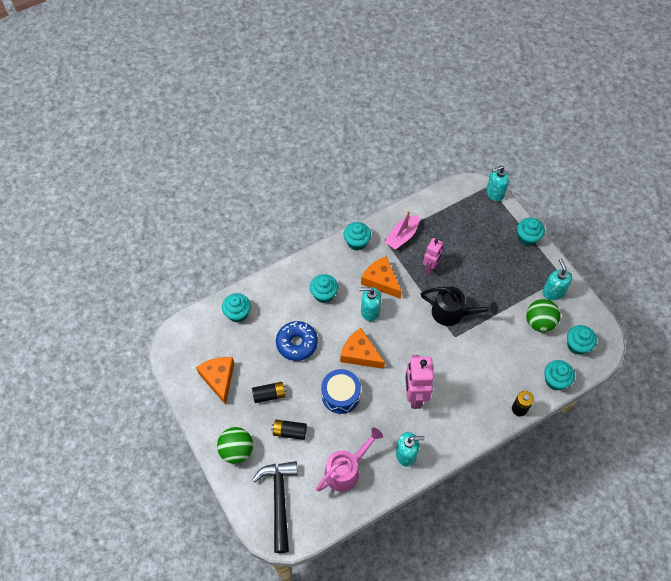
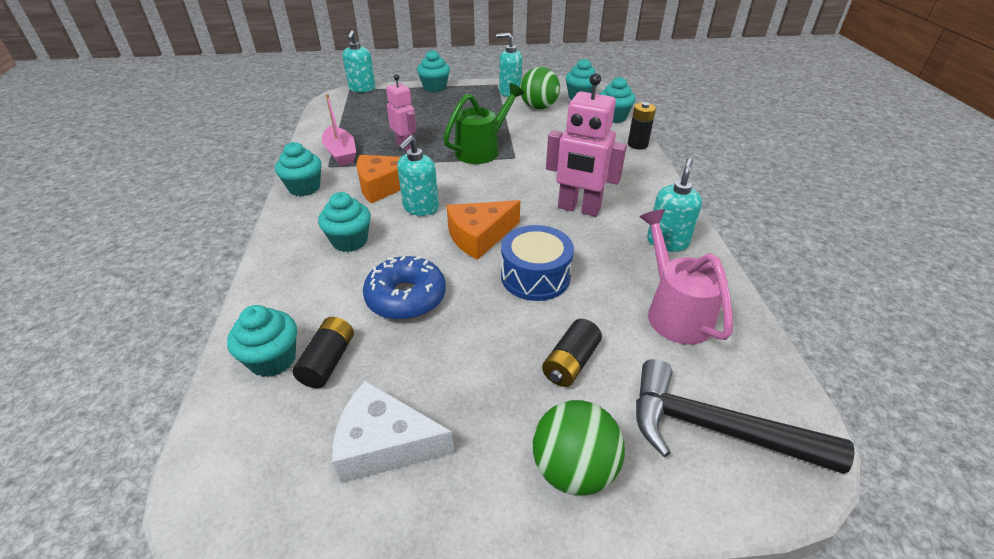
camera: 65 degrees left, 20 degrees down
(219, 379) = (385, 444): orange cheese -> white cheese
(269, 395) = (478, 368): black battery -> black battery (328, 361)
(452, 313) = (482, 150): black watering can -> green watering can

